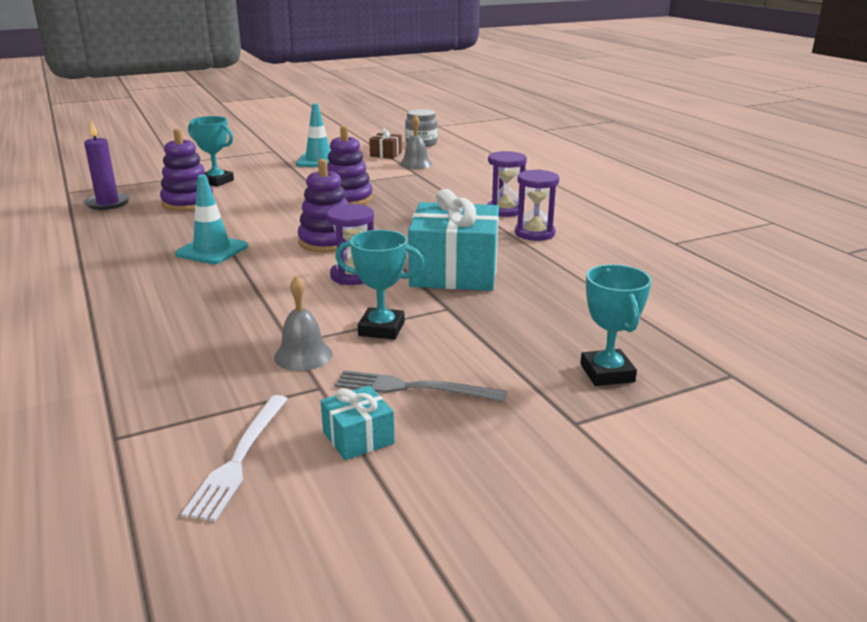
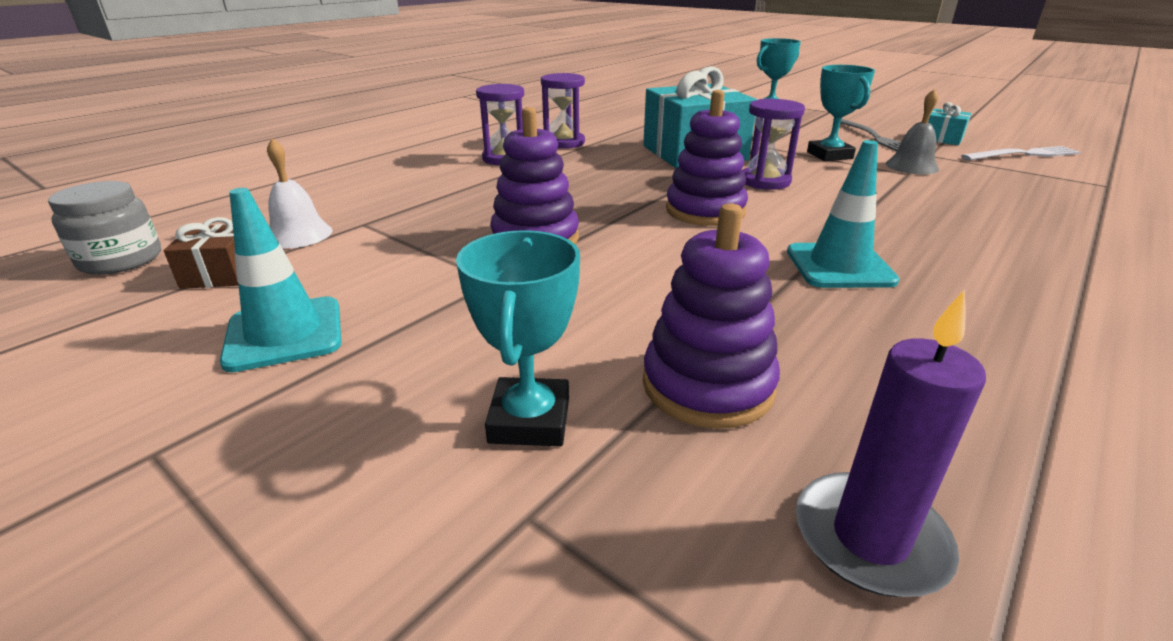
camera: 115 degrees left, 5 degrees up
(416, 164) = (298, 234): grey bell -> white bell

